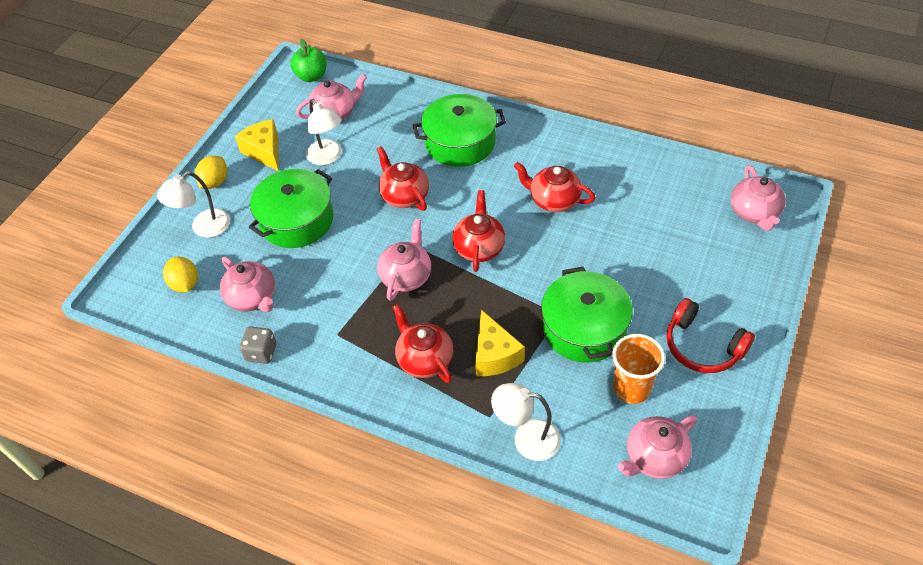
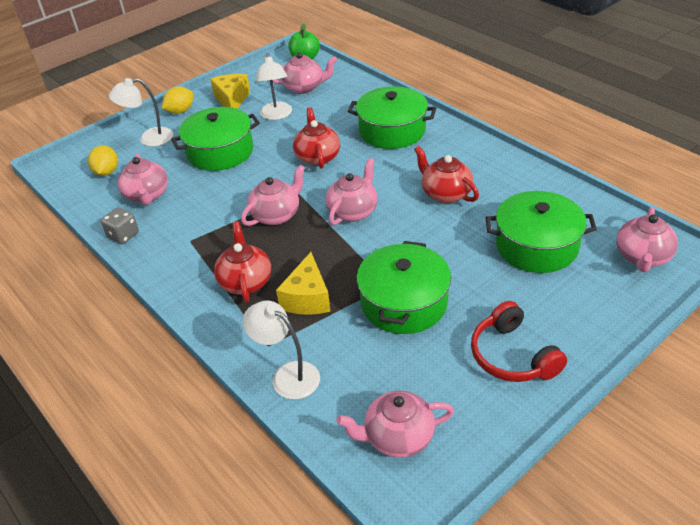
camera: 25 degrees right, 10 degrees down
(479, 247) = (353, 211): red teapot -> pink teapot
(631, 388) = (415, 368): orange cup -> none
(664, 230) = (536, 246): none -> green pot

